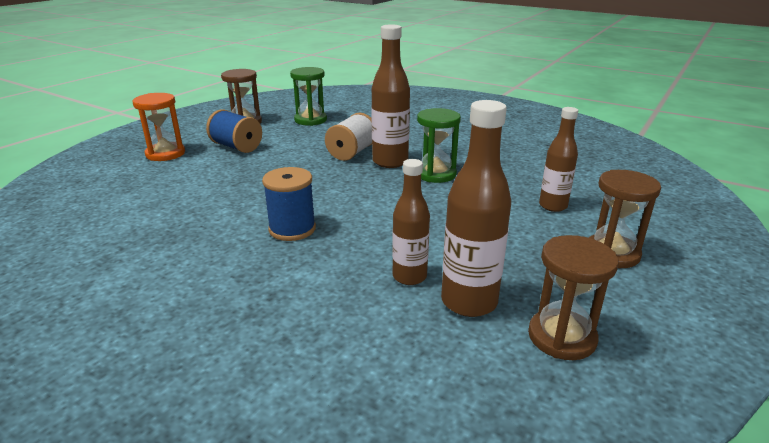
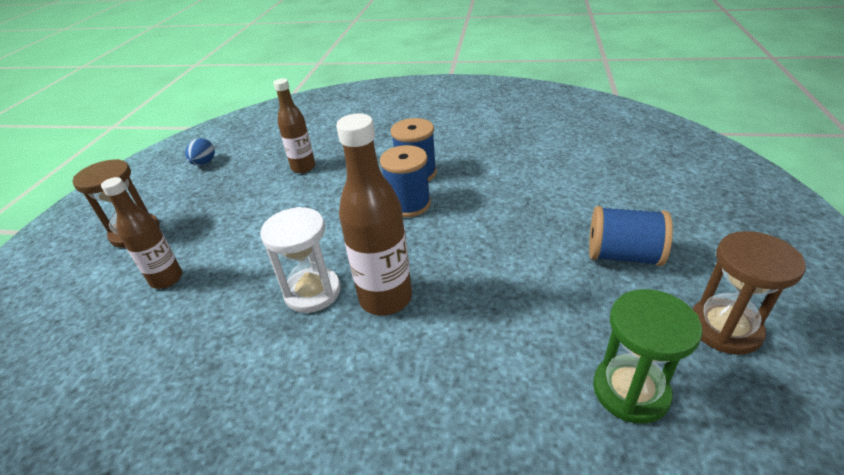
camera: 160 degrees right, 10 degrees up
(165, 154) = (678, 212): orange hourglass -> none
(327, 205) = (408, 204): none -> blue spool
(352, 153) = (454, 301): white spool -> none
(435, 174) = (312, 292): green hourglass -> white hourglass
(469, 302) = (260, 164): brown bottle -> none
(561, 337) = (204, 163): brown hourglass -> blue egg

